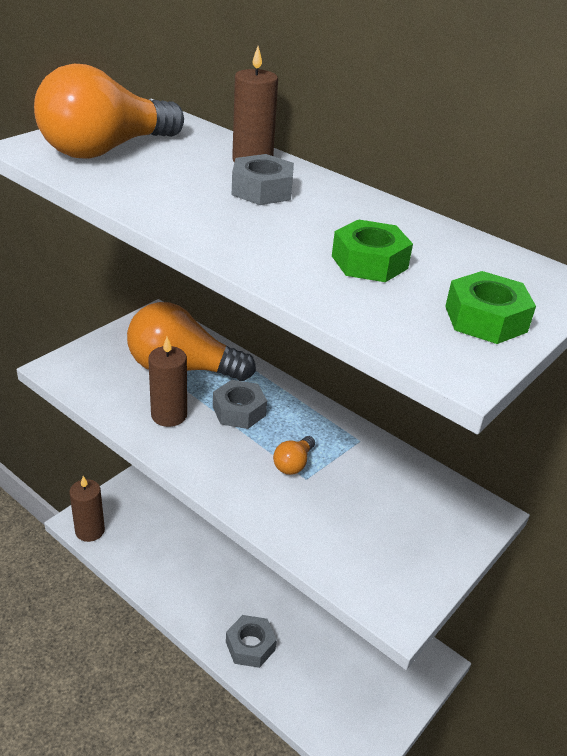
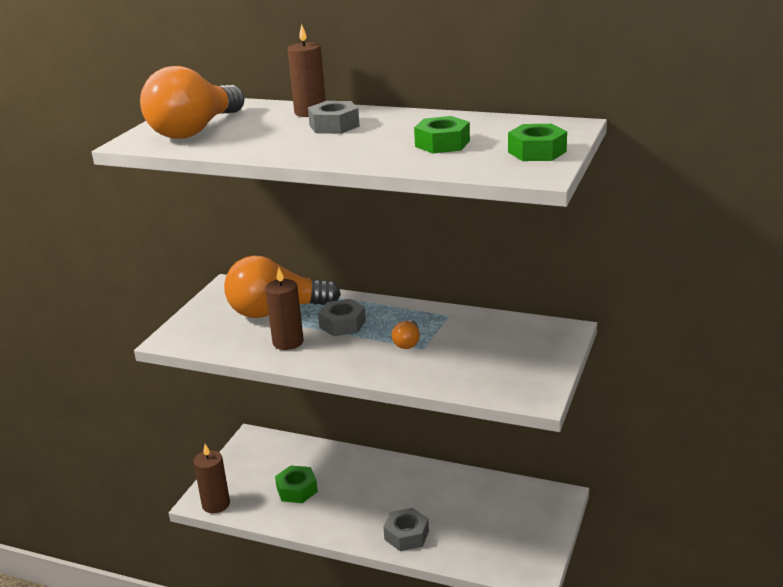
camera: 15 degrees left, 10 degrees down
(172, 544) = (297, 490): none -> green nut

